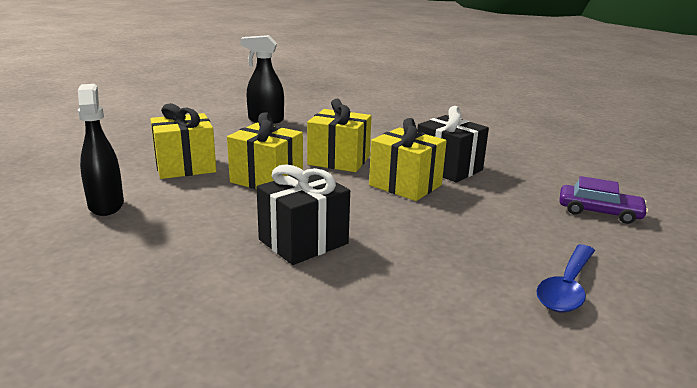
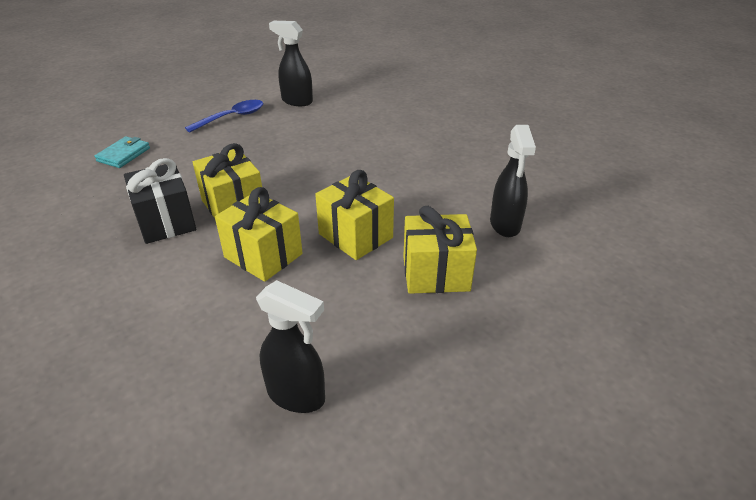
camera: 160 degrees left, 15 degrees up
(303, 241) = (356, 165): black gift -> none
(510, 351) = (296, 101): none -> black spray bottle
(599, 212) = (124, 155): purple car -> turquoise wallet

